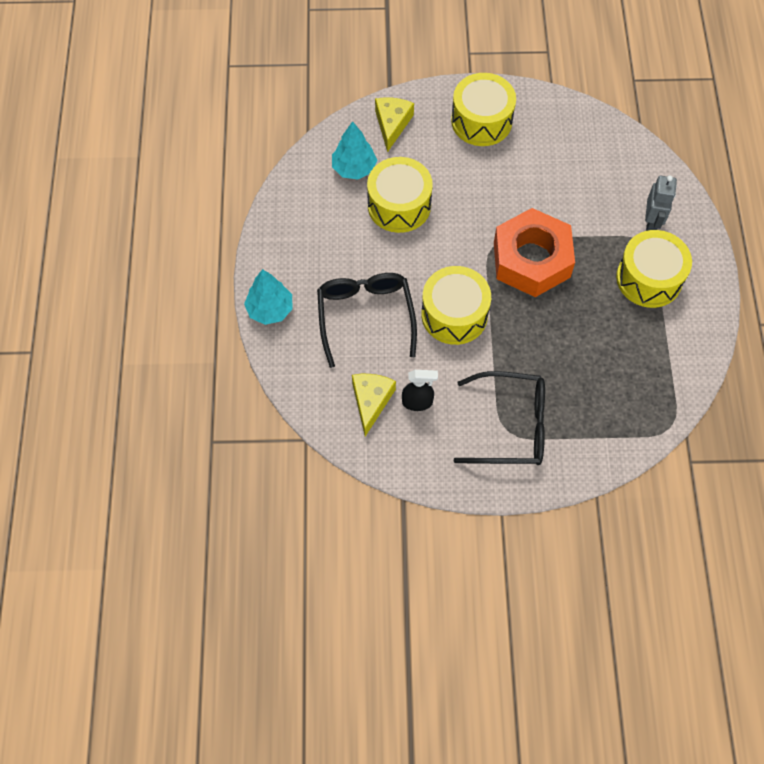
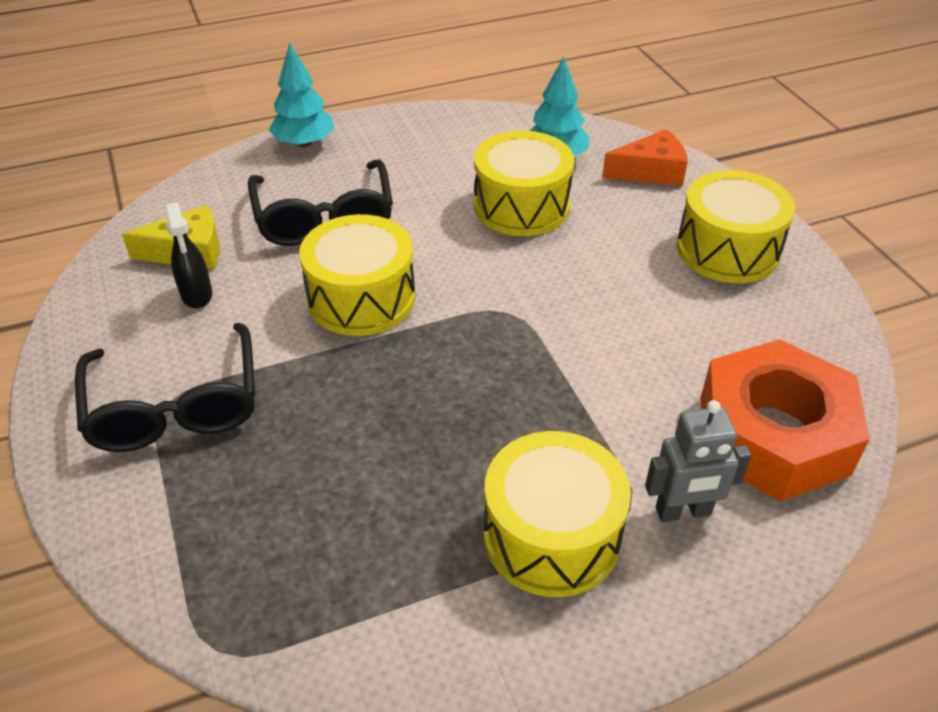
camera: 70 degrees right, 20 degrees down
(365, 316) = (324, 217): black glasses -> black glasses turned 105 degrees clockwise
(392, 124) = (651, 171): yellow cheese -> orange cheese
(531, 260) = (505, 361): orange nut -> orange nut (773, 435)

